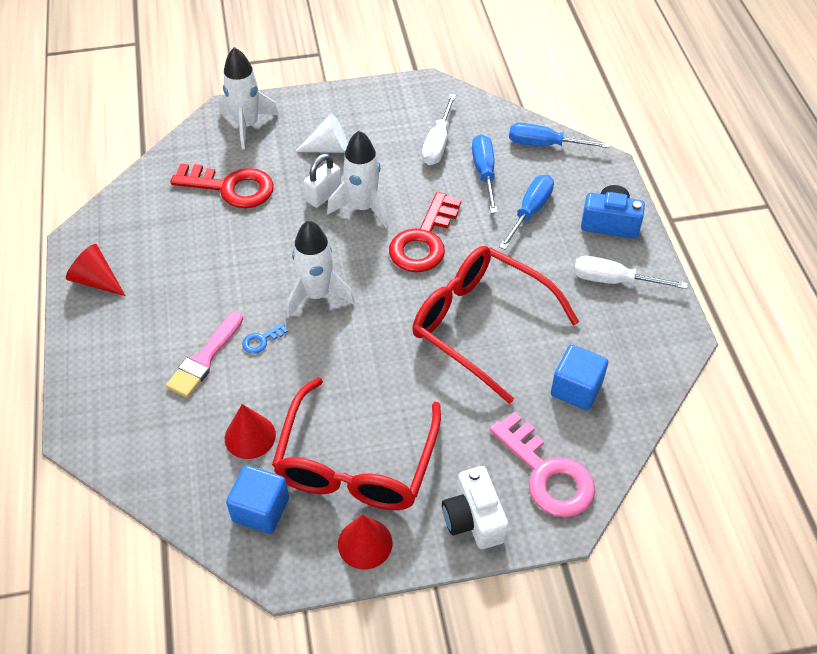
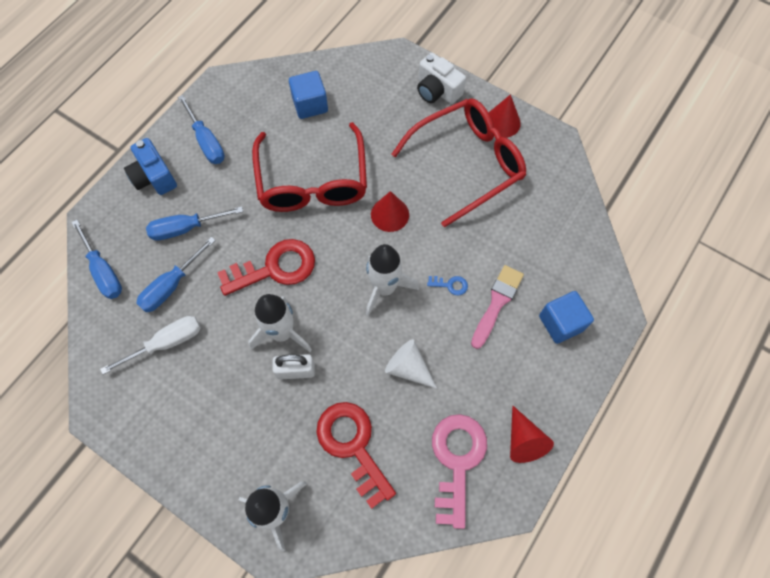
camera: 135 degrees left, 15 degrees up
(205, 358) = (497, 303): pink brush -> pink brush turned 45 degrees counterclockwise
(250, 436) = (512, 227): red cone -> red cone (390, 214)
(261, 510) = (541, 181): blue cube -> blue cube (561, 323)
(329, 148) = (243, 416): white cone -> white cone (408, 367)
(473, 519) = (437, 90): white camera -> white camera turned 105 degrees clockwise
(547, 474) = (377, 80): pink key -> pink key (457, 460)
(614, 280) = (206, 141): white screwdriver -> blue screwdriver

